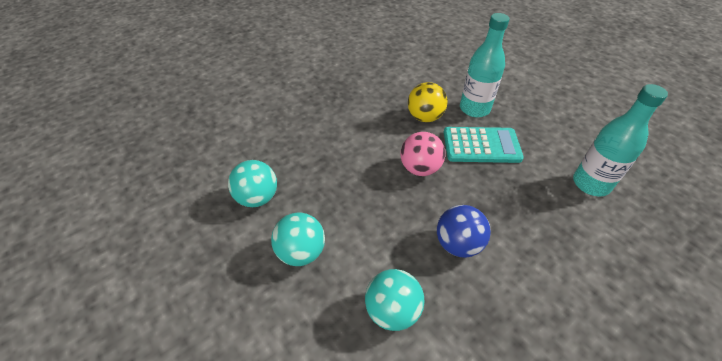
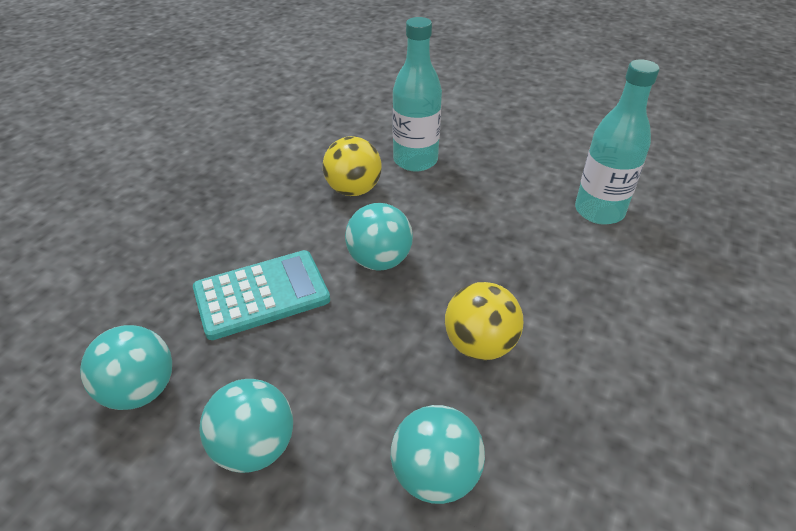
camera: 25 degrees left, 5 degrees down
(420, 168) = (379, 260): pink ball -> turquoise ball
(458, 244) = (479, 344): blue ball -> yellow ball
(481, 145) = (447, 205): turquoise calculator -> turquoise calculator (261, 294)

